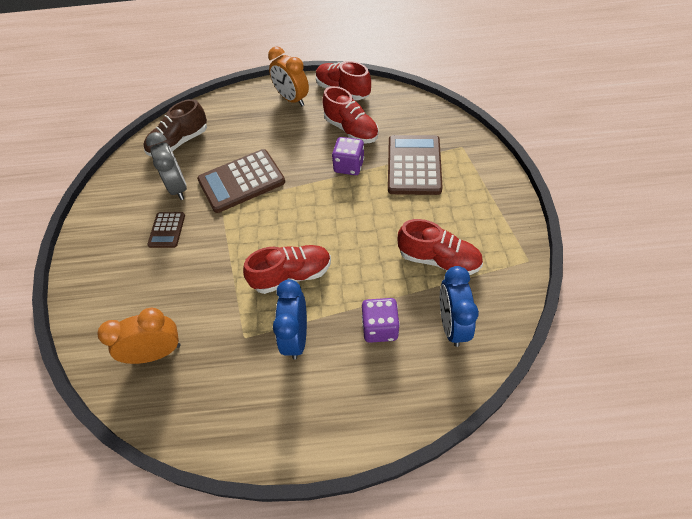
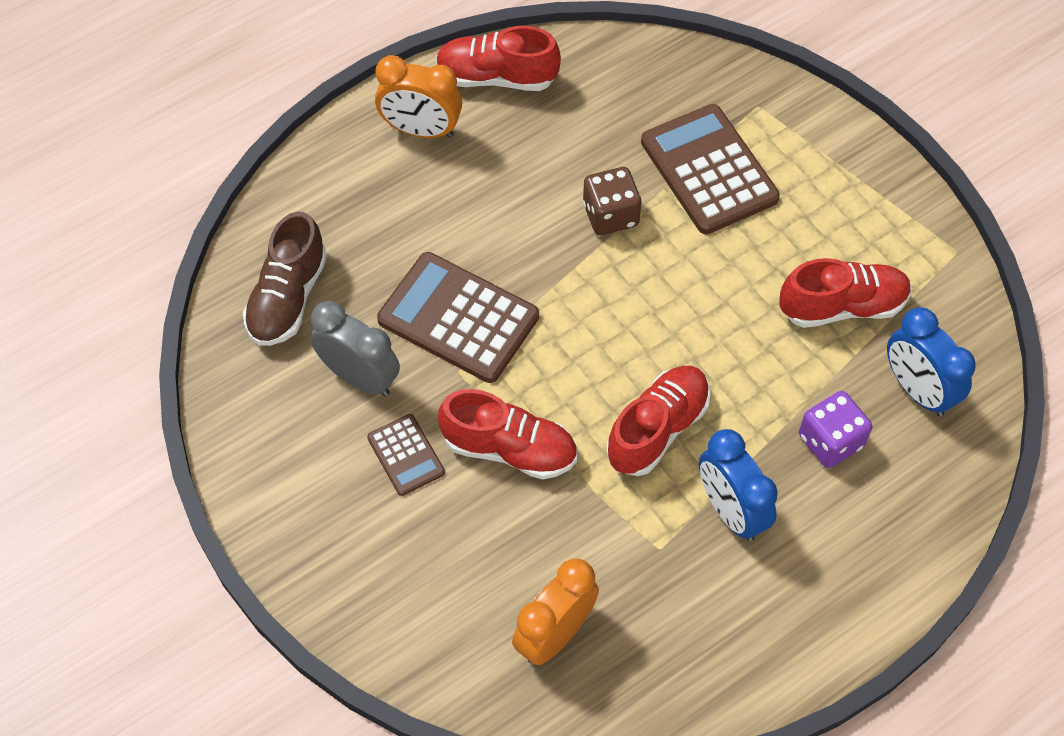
camera: 35 degrees left, 5 degrees up
(241, 181) = (458, 318): brown calculator -> brown calculator turned 90 degrees clockwise
(349, 166) = (610, 215): purple dice -> brown dice
(351, 130) = (566, 148): red shoe -> red shoe (510, 449)

